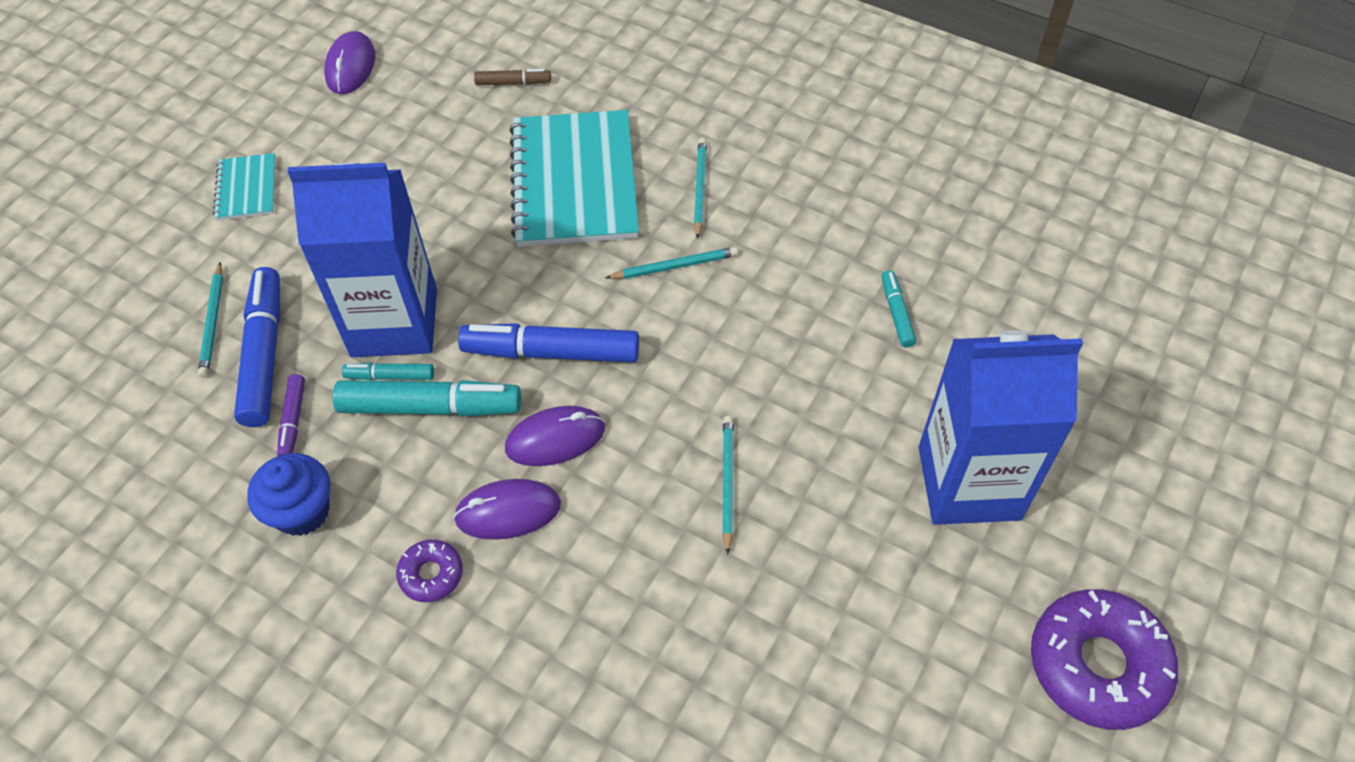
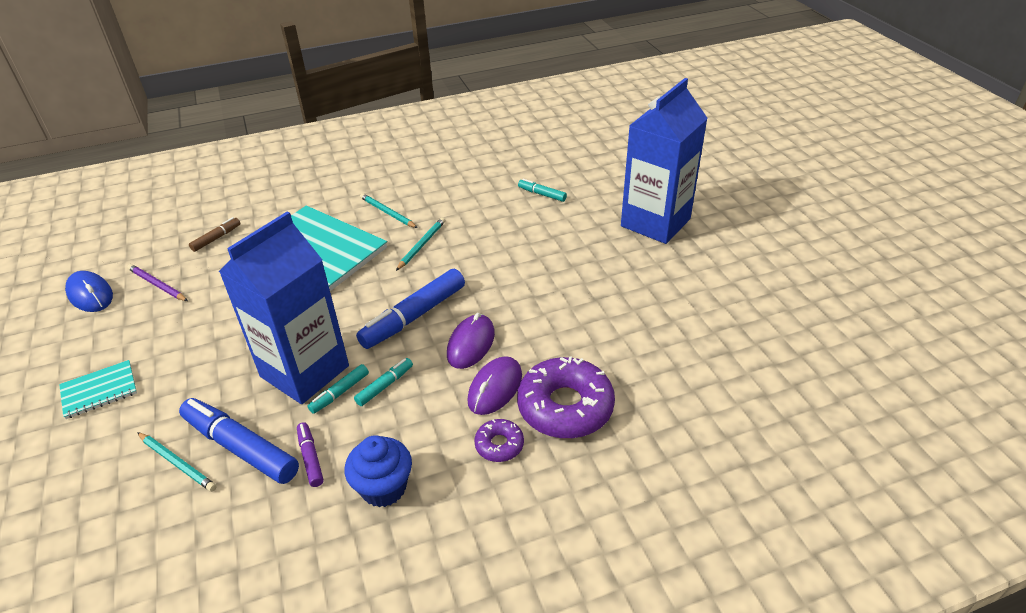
camera: 50 degrees left, 15 degrees down
(247, 188) = (99, 390): turquoise notebook -> turquoise notebook turned 60 degrees counterclockwise
(293, 420) = (310, 458): purple marker -> purple marker turned 150 degrees counterclockwise
(350, 66) = (90, 294): purple mouse -> blue mouse
(406, 102) = (157, 285): none -> purple pencil
(430, 407) = (385, 385): turquoise marker -> turquoise marker, size x0.50
(727, 483) = (571, 295): turquoise pencil -> none
(1097, 665) = (781, 237): purple donut -> purple donut (565, 407)

